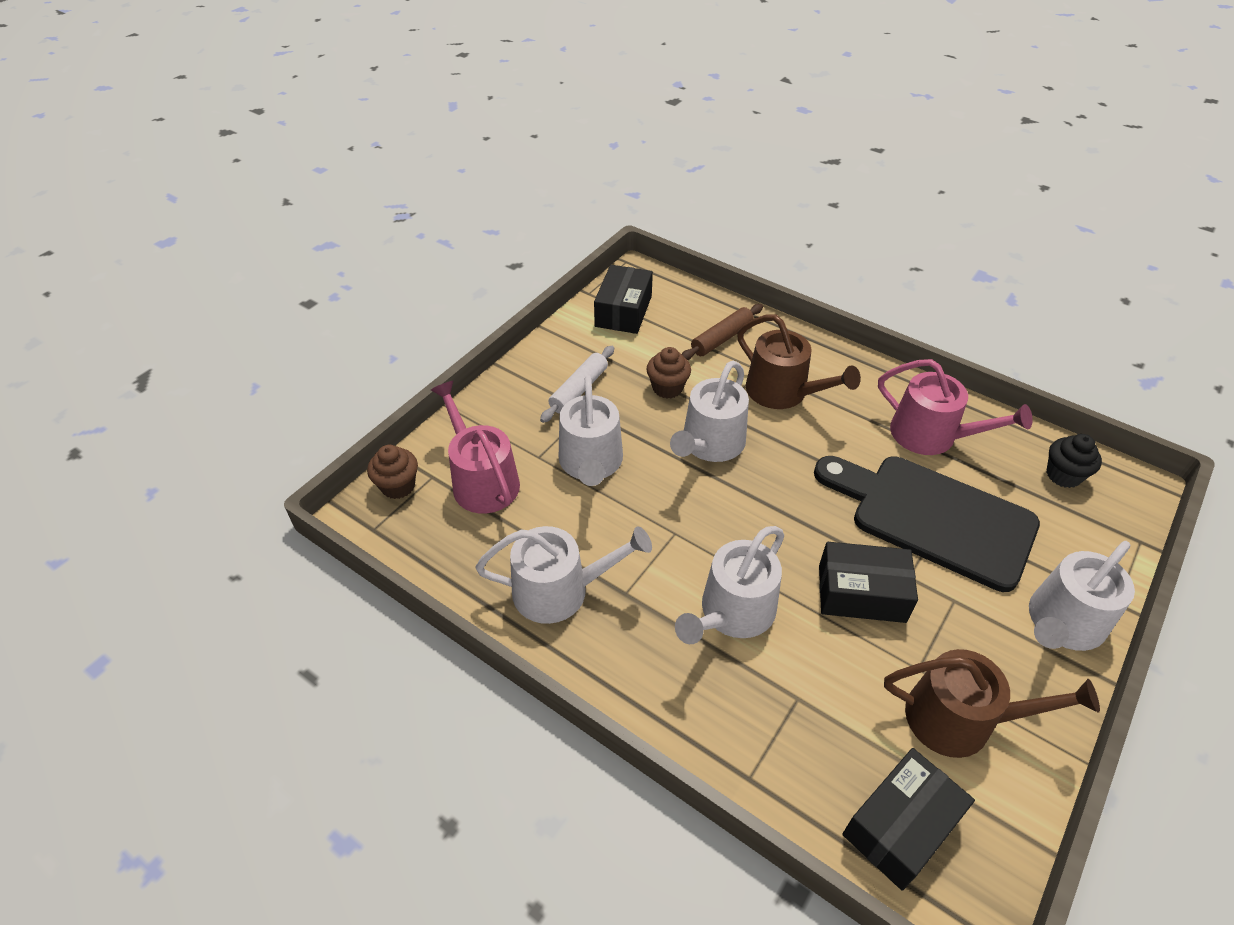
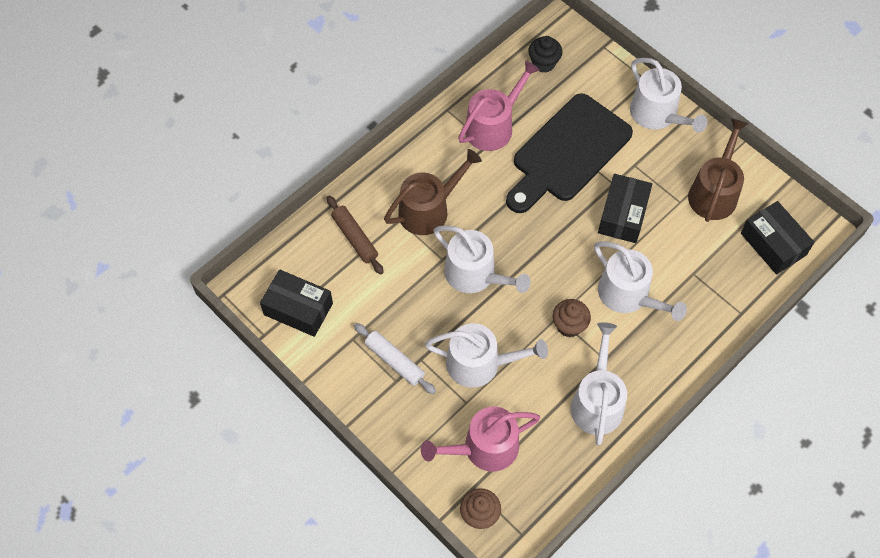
camera: 80 degrees left, 15 degrees up
(667, 388) = (406, 292): brown cupcake -> brown cupcake (569, 325)

